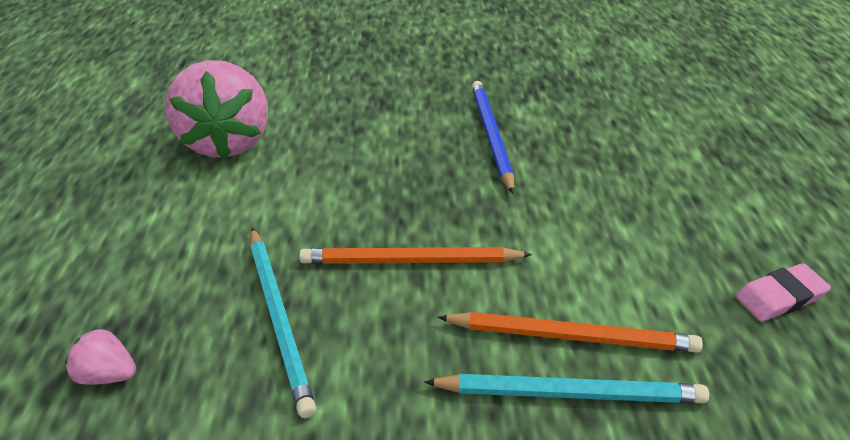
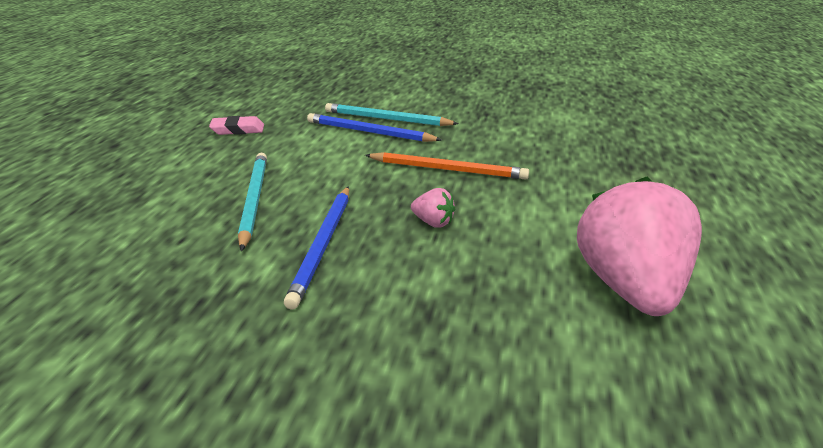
camera: 165 degrees left, 10 degrees down
(109, 373) = (635, 150): pink strawberry -> pink strawberry (433, 222)
(279, 317) = (539, 157): turquoise pencil -> turquoise pencil (254, 200)
(570, 336) = (369, 132): orange pencil -> blue pencil

